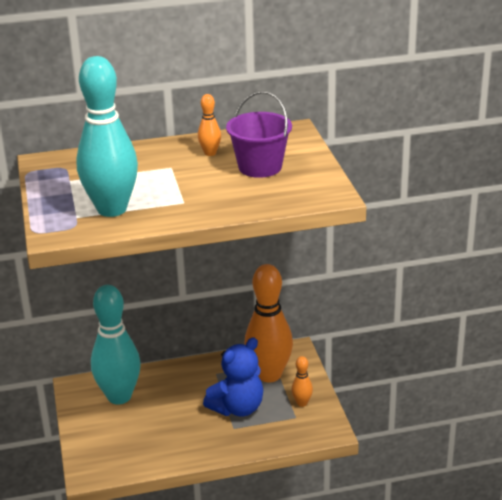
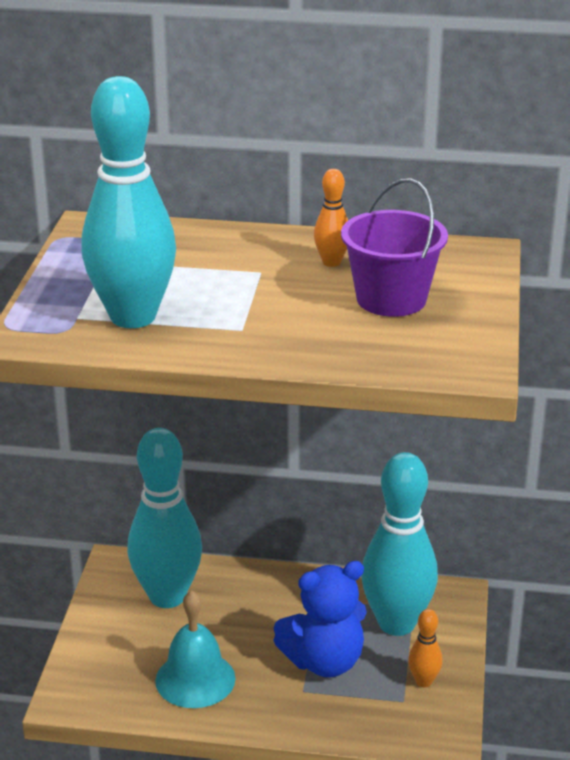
camera: 20 degrees right, 0 degrees up
(164, 440) = (195, 679): none -> turquoise bell
(269, 375) = (396, 623): orange bowling pin -> turquoise bowling pin

